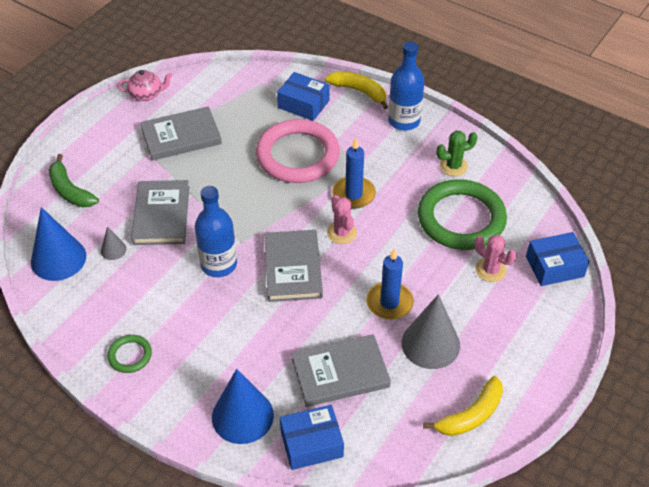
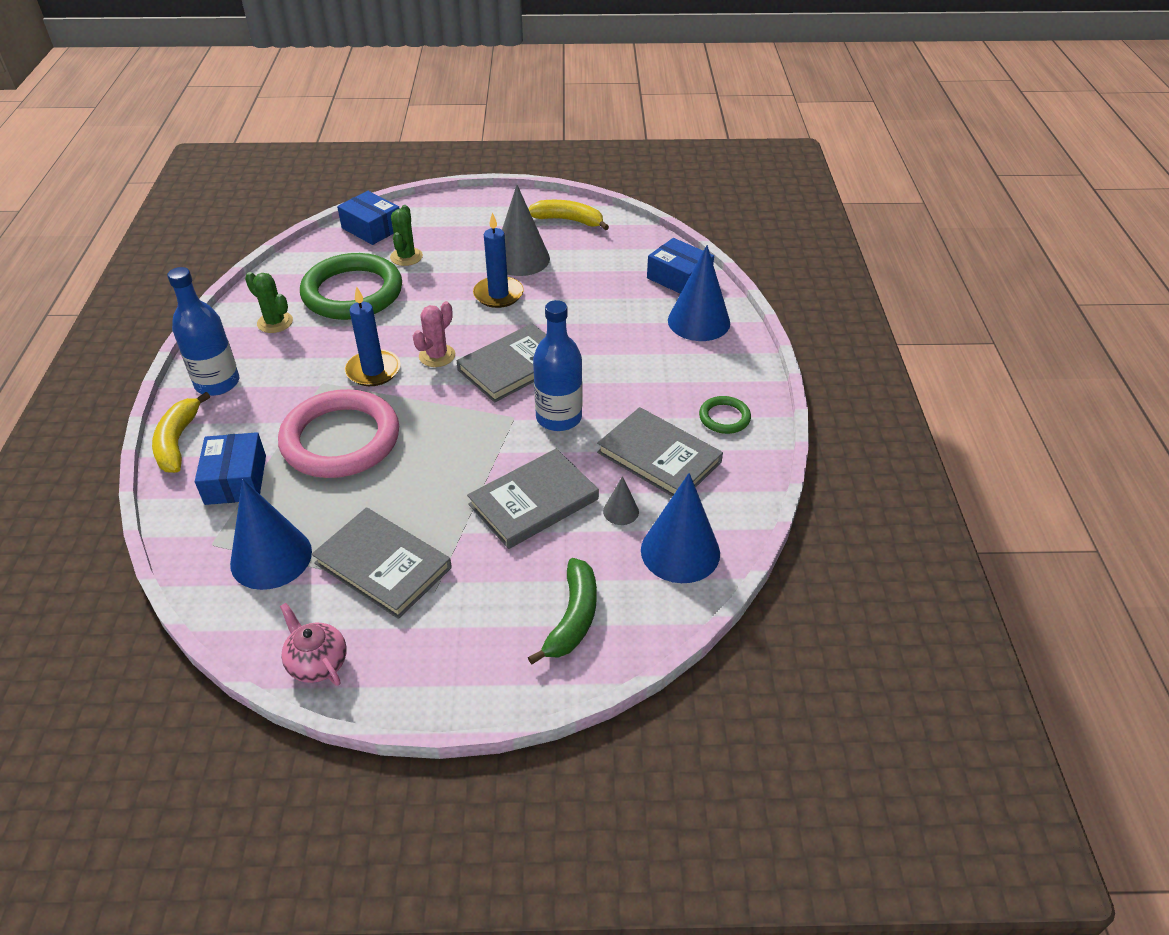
camera: 125 degrees left, 5 degrees down
(230, 100) = (271, 557): none -> blue cone
(340, 373) = (600, 291): grey book -> grey book (659, 457)
(490, 270) = (406, 257): pink cactus -> green cactus

